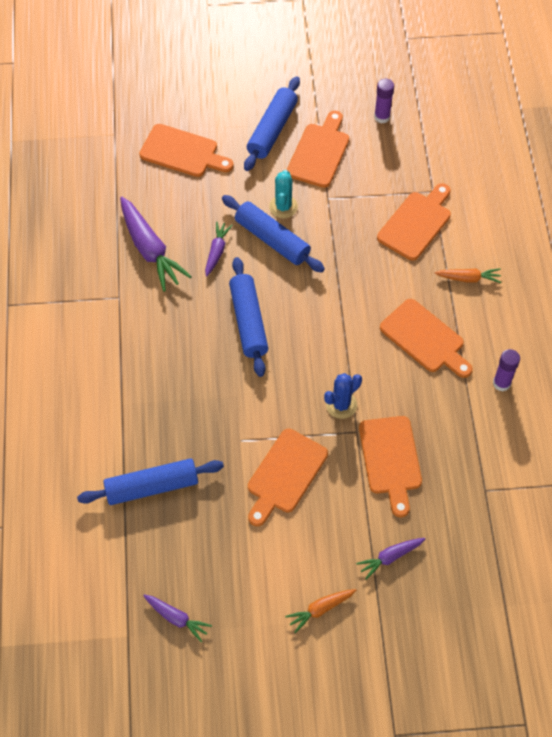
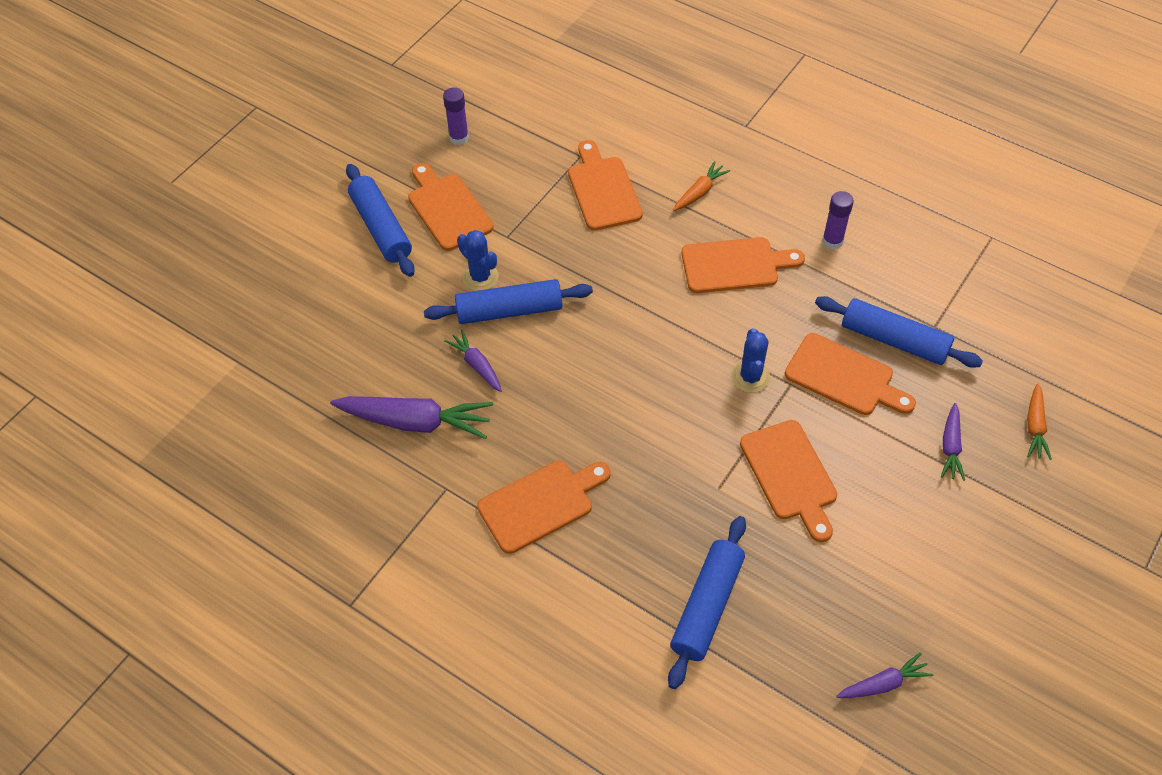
camera: 50 degrees left, 5 degrees down
(182, 152) = (326, 317): orange cutting board -> orange cutting board (540, 504)
(249, 322) = (586, 392): blue rolling pin -> blue rolling pin (894, 340)
(283, 207) = (480, 277): turquoise cactus -> blue cactus
(320, 609) = (966, 543): orange carrot -> orange carrot (1035, 427)

